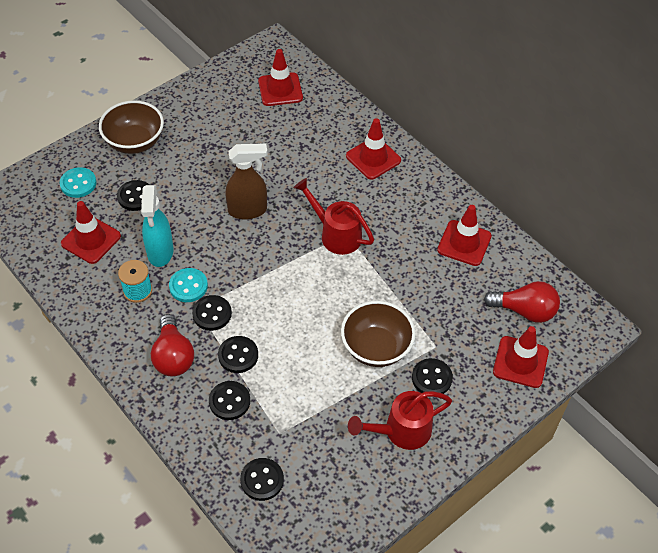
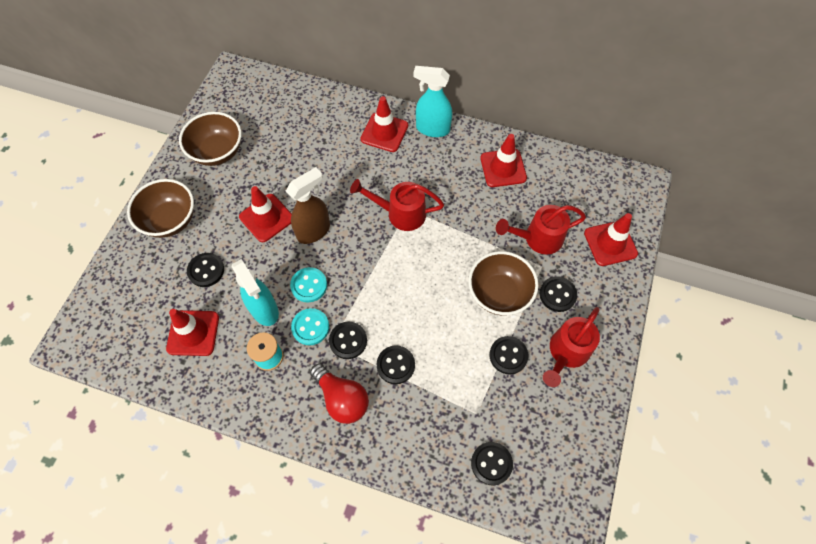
camera: 30 degrees left, 10 degrees up
(78, 184) = (144, 286): turquoise button -> turquoise button (309, 285)
(212, 105) = (217, 152): none -> brown bowl
(229, 401) = (417, 410): black button -> black button (508, 355)
(280, 89) = (266, 109): red traffic cone -> red traffic cone (266, 218)
(421, 176) = (432, 129): none -> turquoise spray bottle
(450, 321) = (538, 238): none -> red watering can
(525, 311) = (584, 200): red light bulb -> none

